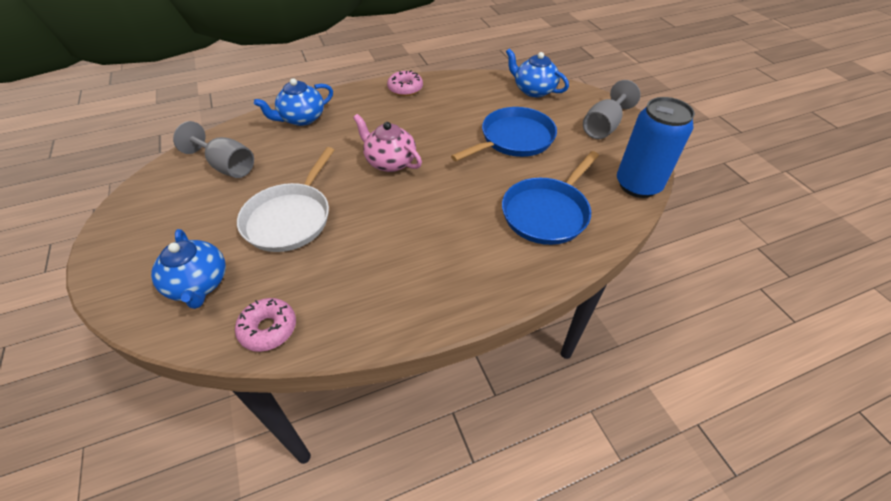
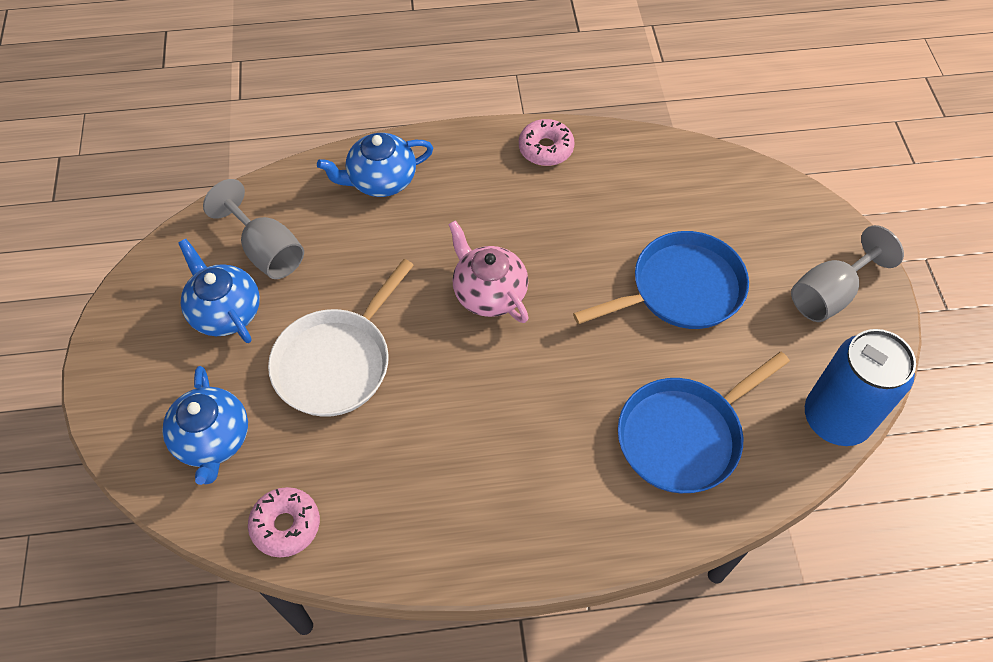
camera: 15 degrees right, 10 degrees up
(533, 90) = (746, 193): blue teapot -> blue teapot (225, 311)

